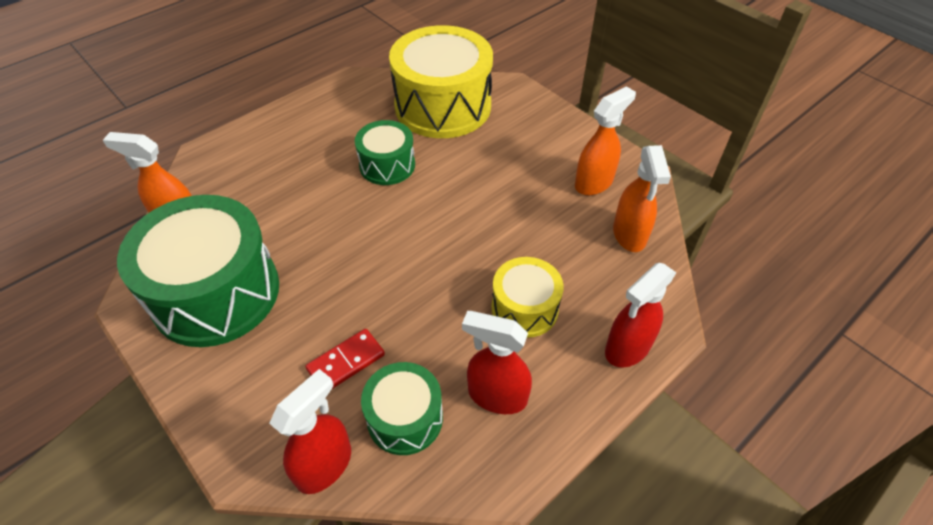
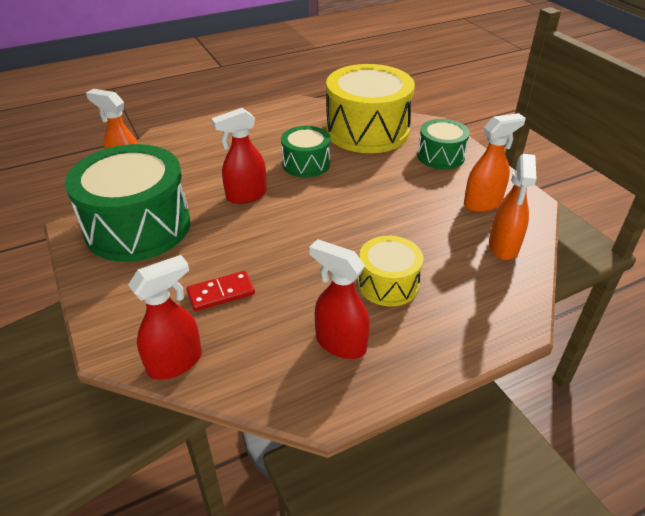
camera: 15 degrees right, 10 degrees down
(405, 418) = (254, 343): green drum -> green drum (440, 156)
(627, 348) = (473, 332): red spray bottle -> red spray bottle (246, 196)

